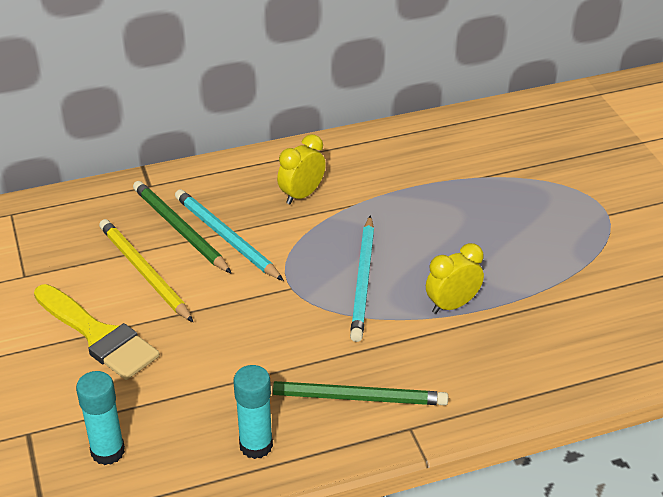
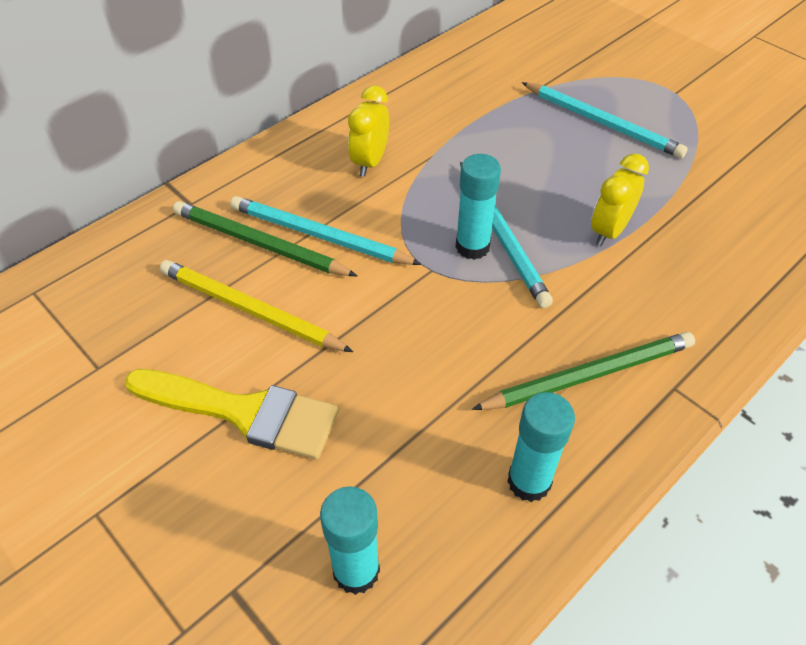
camera: 25 degrees left, 10 degrees up
(334, 281) = (472, 247): none -> turquoise glue stick
(519, 220) = (602, 123): none -> turquoise pencil

